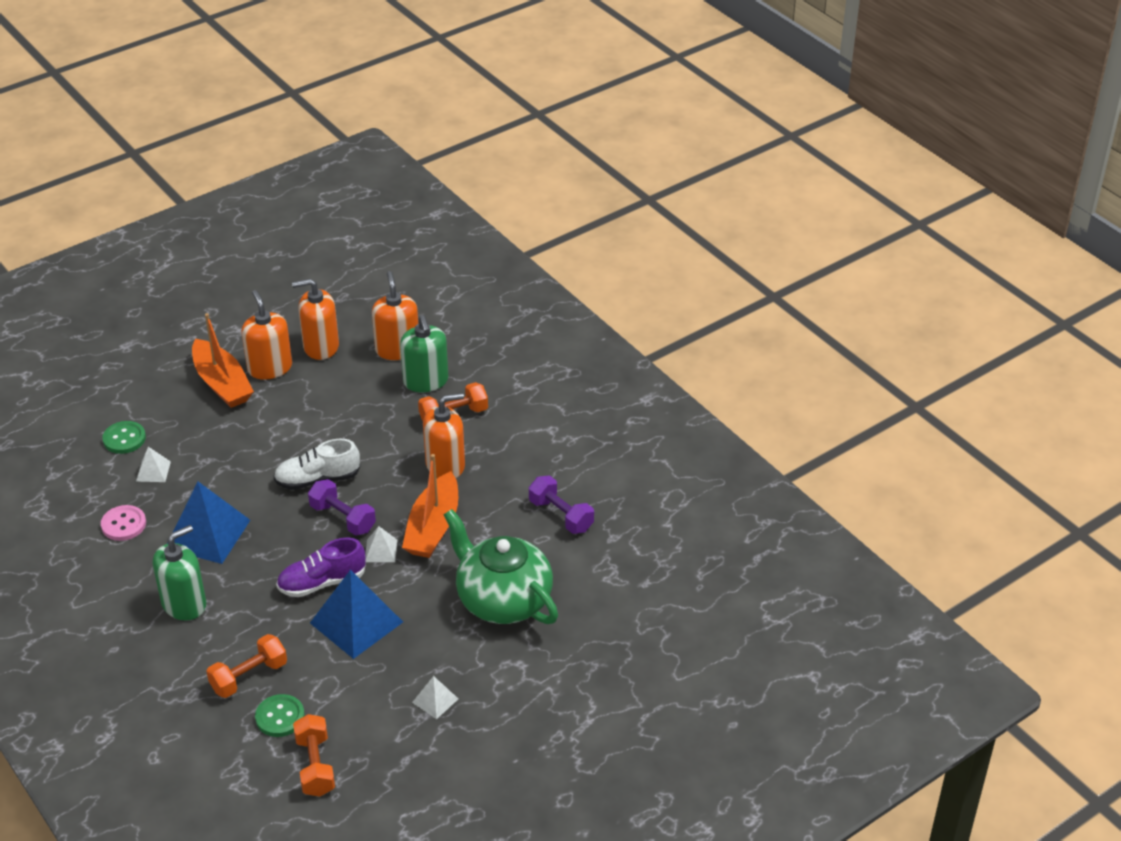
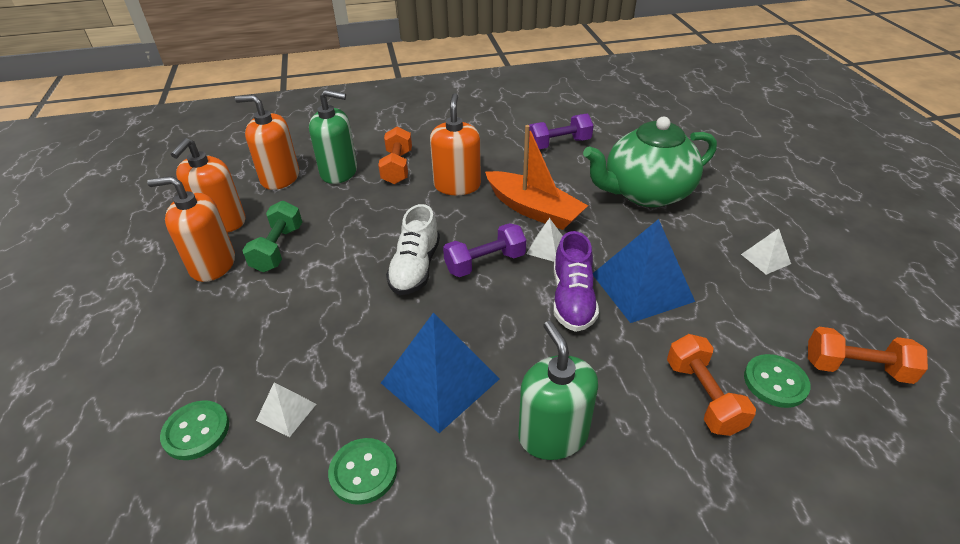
camera: 65 degrees left, 0 degrees up
(123, 524) = (363, 472): pink button -> green button
(222, 383) = (195, 308): orange boat -> none
(304, 393) = (278, 249): none -> green dumbbell

